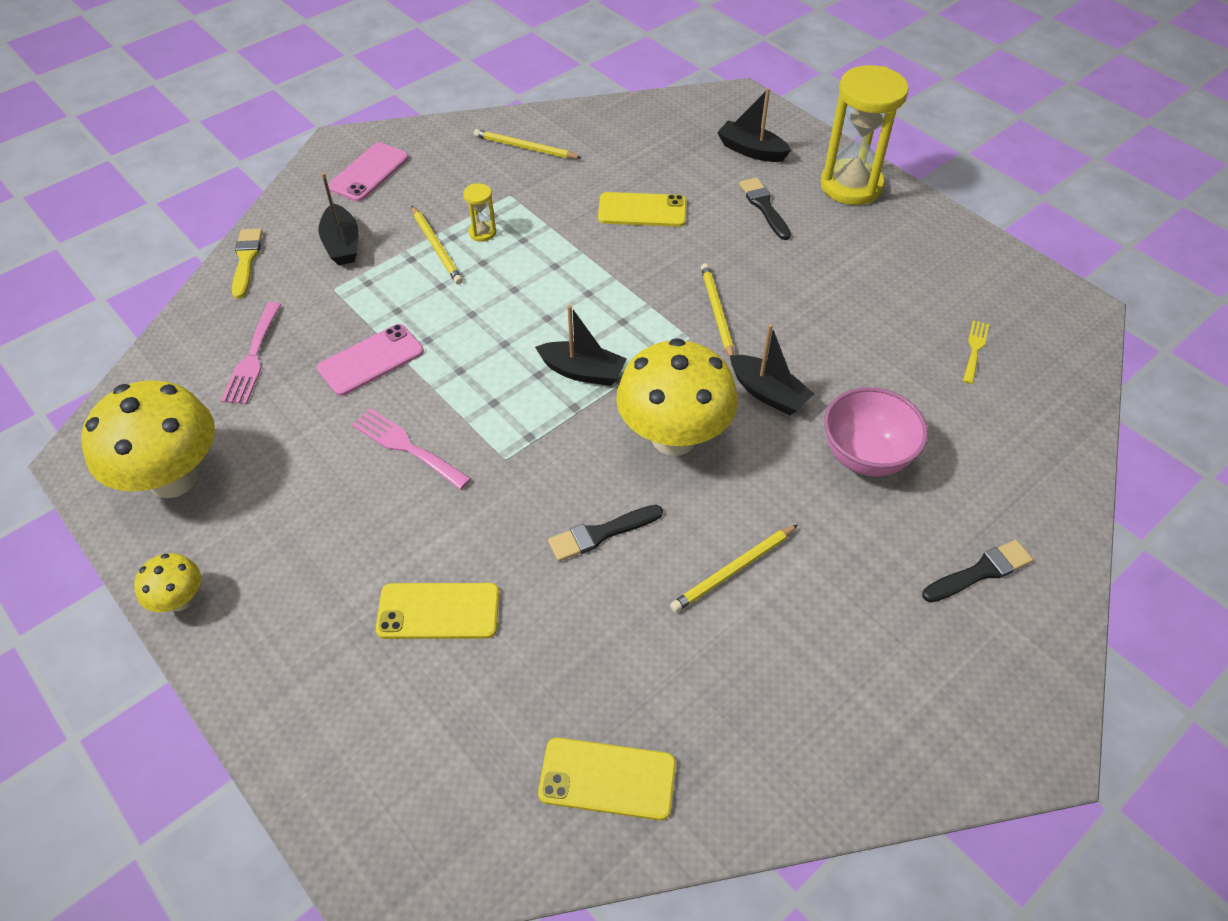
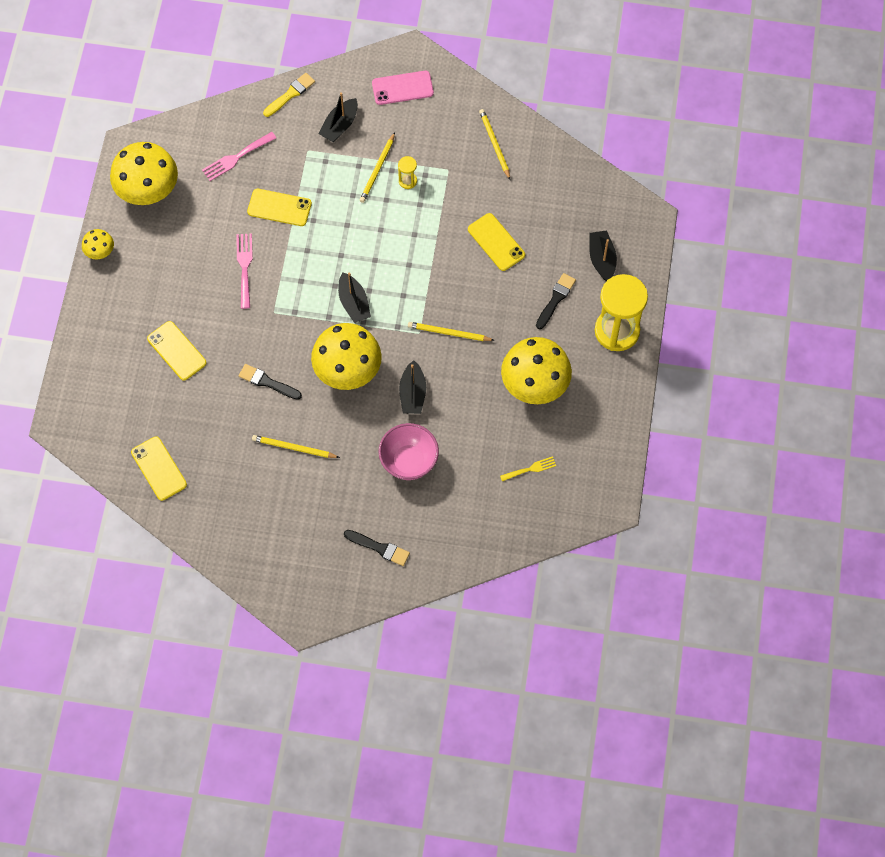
camera: 50 degrees right, 15 degrees up
(371, 360) = (279, 207): pink phone -> yellow phone
(716, 312) = (449, 333): yellow pencil -> yellow pencil turned 120 degrees counterclockwise
(861, 283) = (534, 386): none -> yellow mushroom

